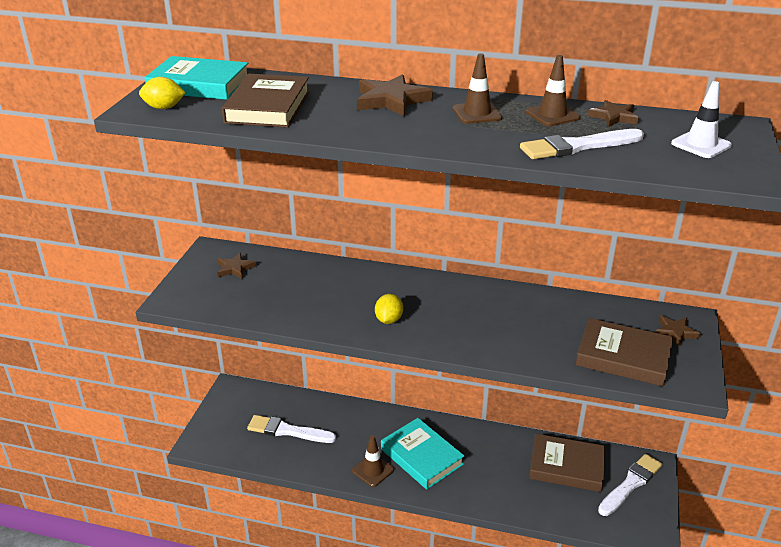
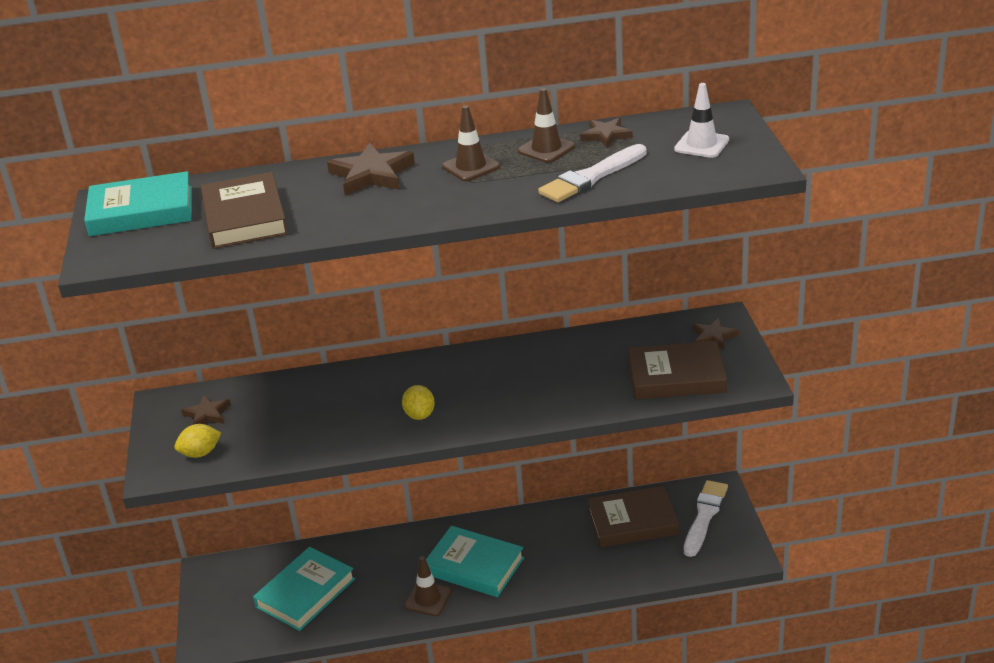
camera: 20 degrees left, 0 degrees up
(164, 108) = (127, 249): yellow lemon -> yellow lemon (200, 453)
(288, 431) = (305, 593): white brush -> turquoise book

